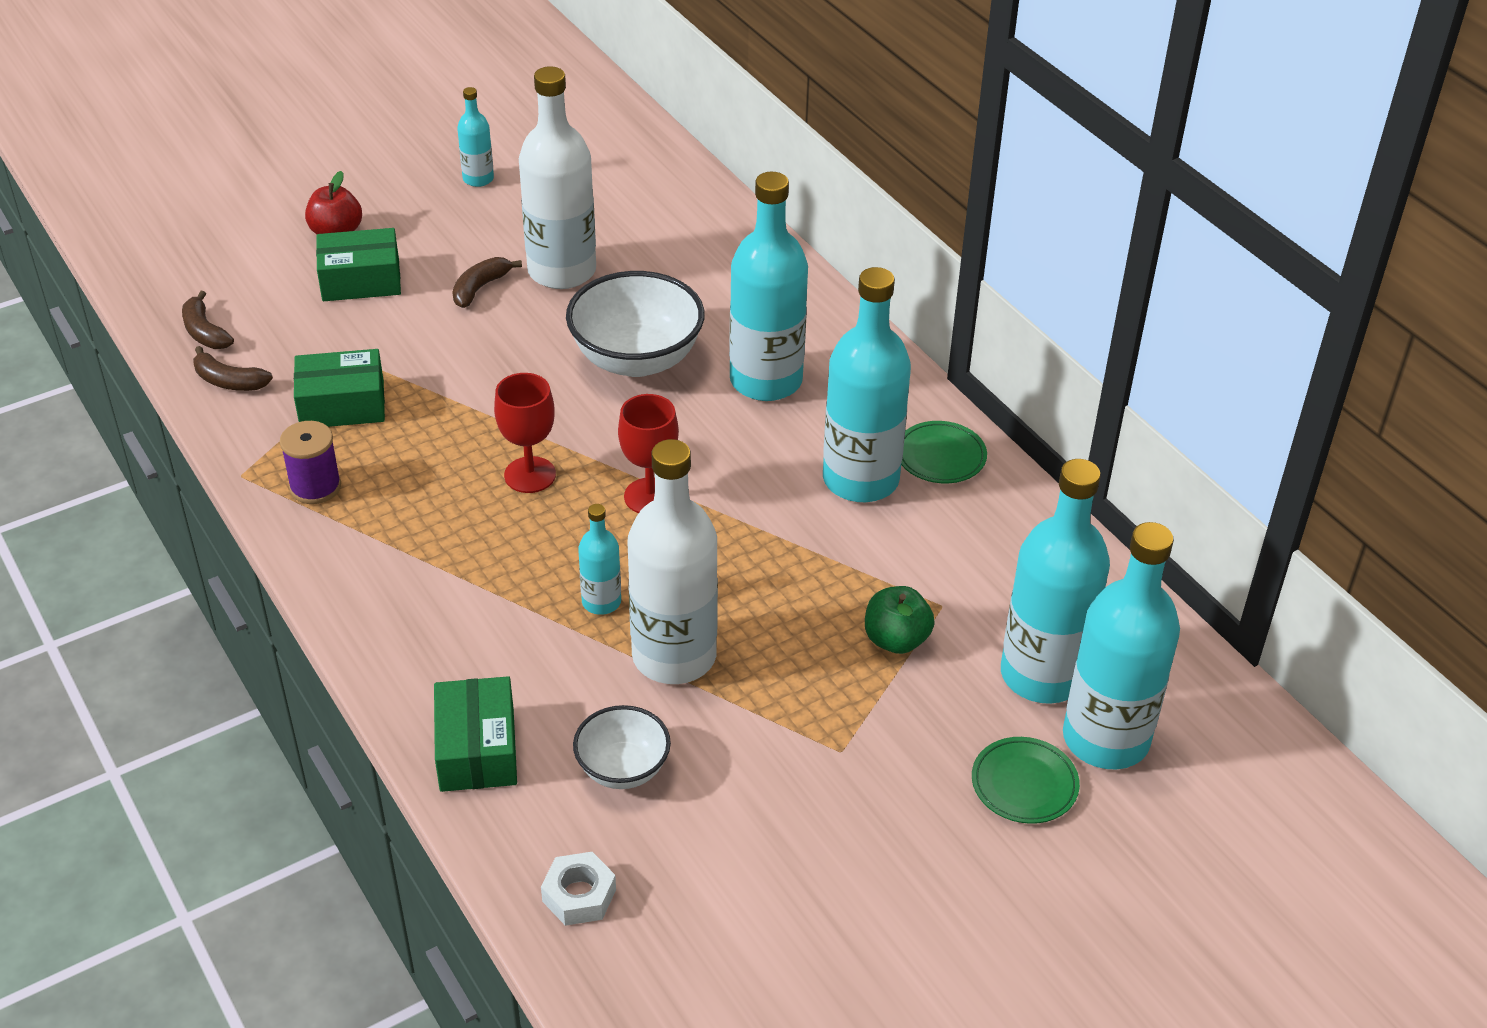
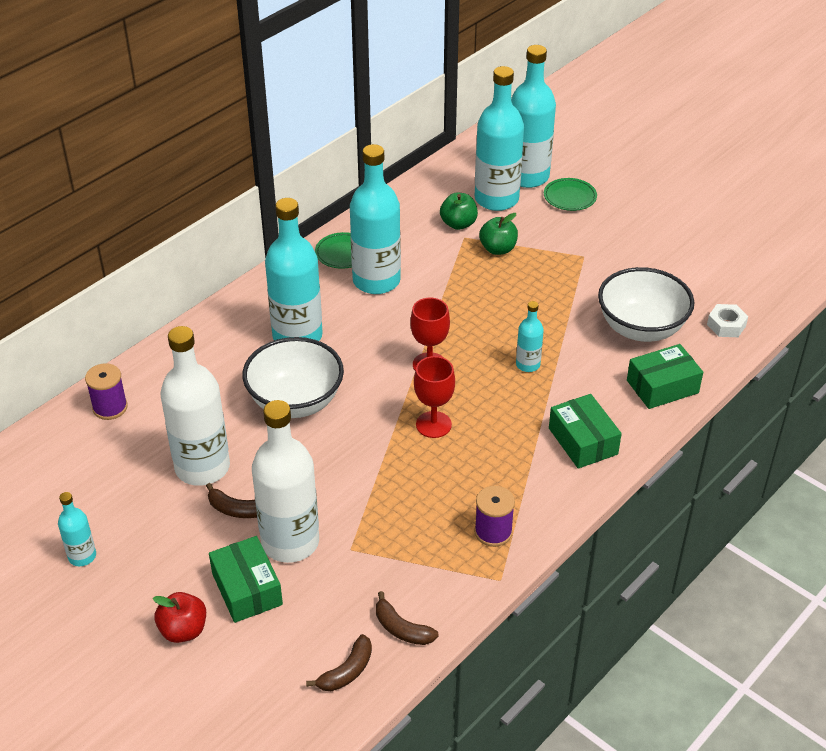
camera: 105 degrees left, 0 degrees up
(229, 381) = (402, 629): brown banana -> brown banana turned 120 degrees clockwise
(342, 405) = (402, 547): green box -> green box (583, 441)
(623, 769) = (641, 328): white bowl -> white bowl, size x1.75
(674, 656) = (553, 326): white bottle -> white bottle (290, 542)
(699, 215) = (110, 407): none -> purple spool
(981, 606) = (458, 224): none -> green apple

